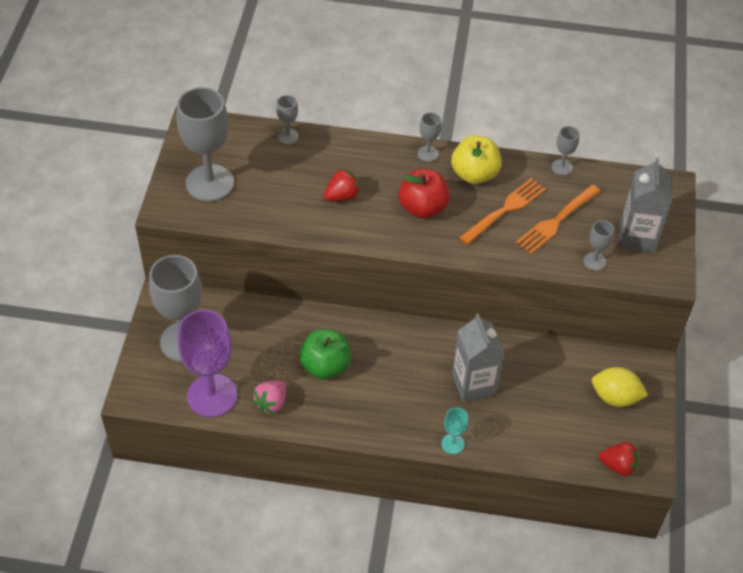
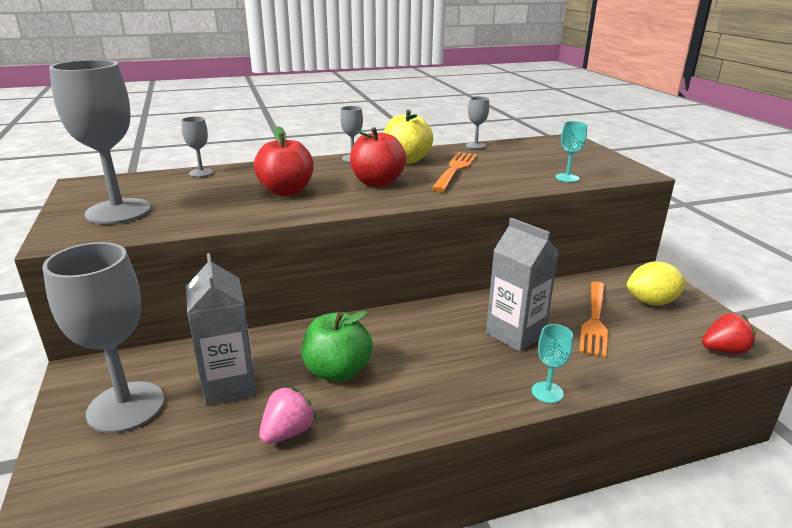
camera: 25 degrees left, 25 degrees down
(212, 395) = (192, 454): purple goblet -> none
(271, 403) = (288, 432): pink strawberry -> pink strawberry turned 150 degrees counterclockwise
(342, 196) = (286, 191): red strawberry -> red apple
(556, 221) = (506, 167): orange fork -> orange fork (594, 320)
(594, 261) = (567, 178): grey goblet -> turquoise goblet
(637, 237) = (581, 161): grey carton -> grey carton (229, 385)

